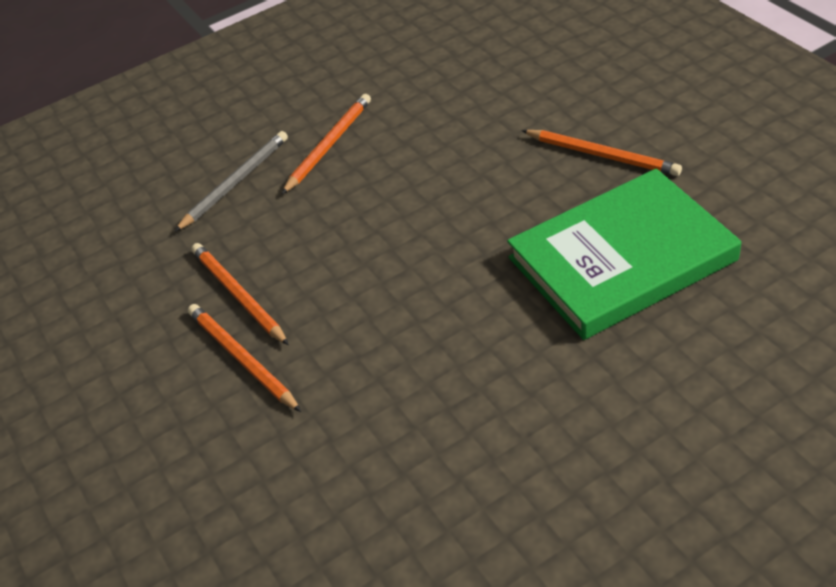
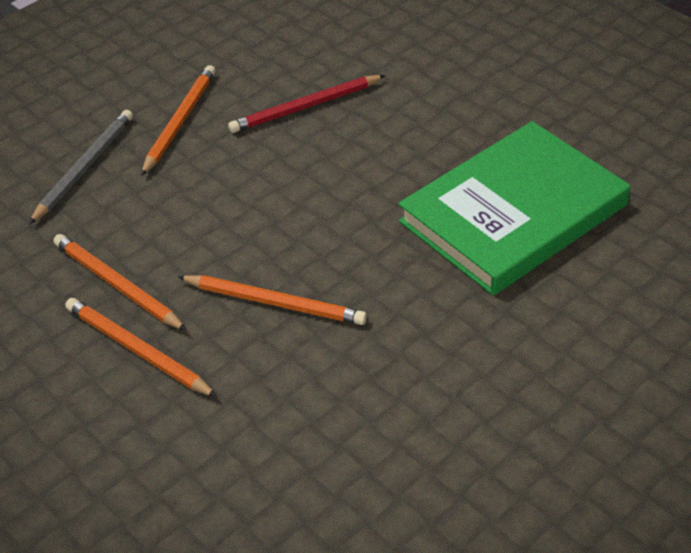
camera: 15 degrees left, 0 degrees up
(446, 139) = (305, 107): none -> red pencil
(602, 155) = (471, 112): orange pencil -> orange pencil (275, 302)

